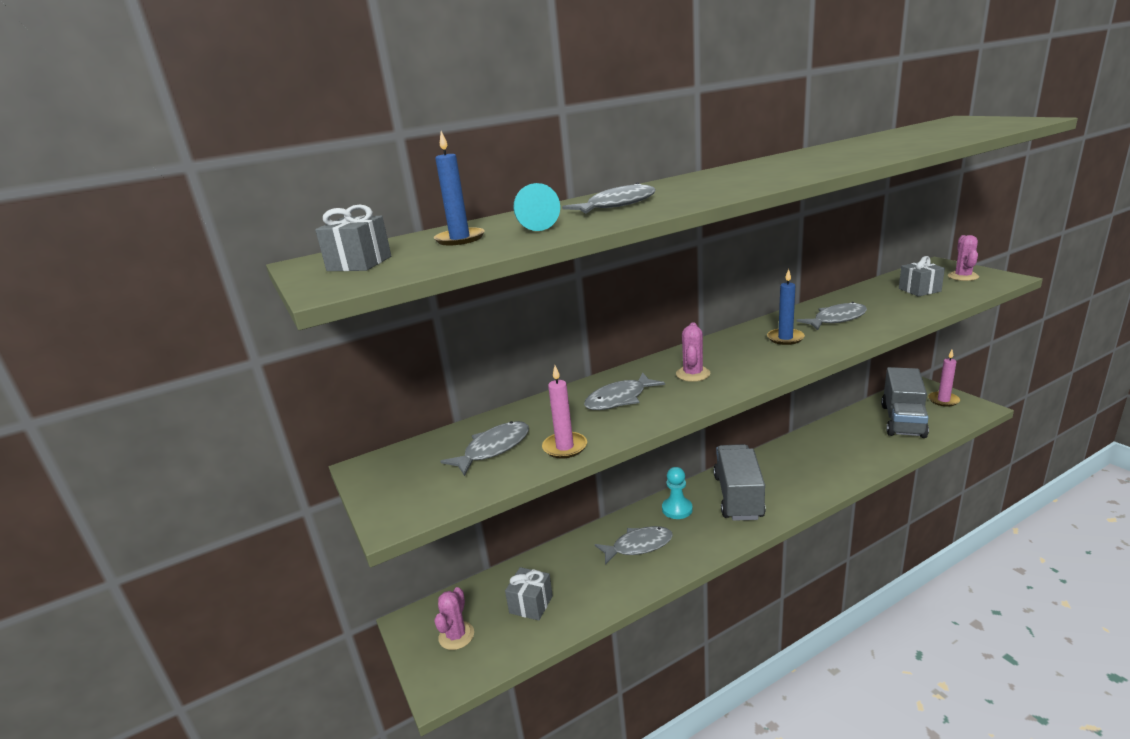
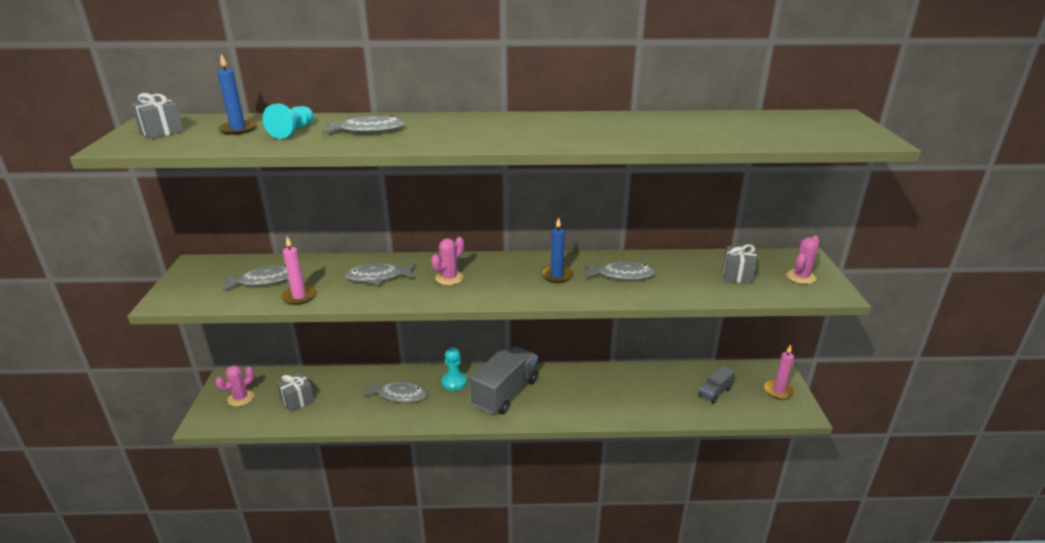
camera: 25 degrees right, 5 degrees up
(902, 421) = (715, 392): grey truck -> grey truck, size x0.51

